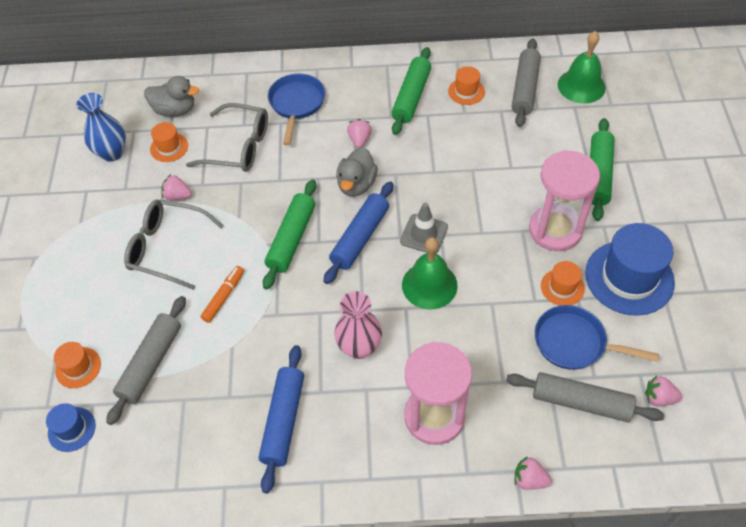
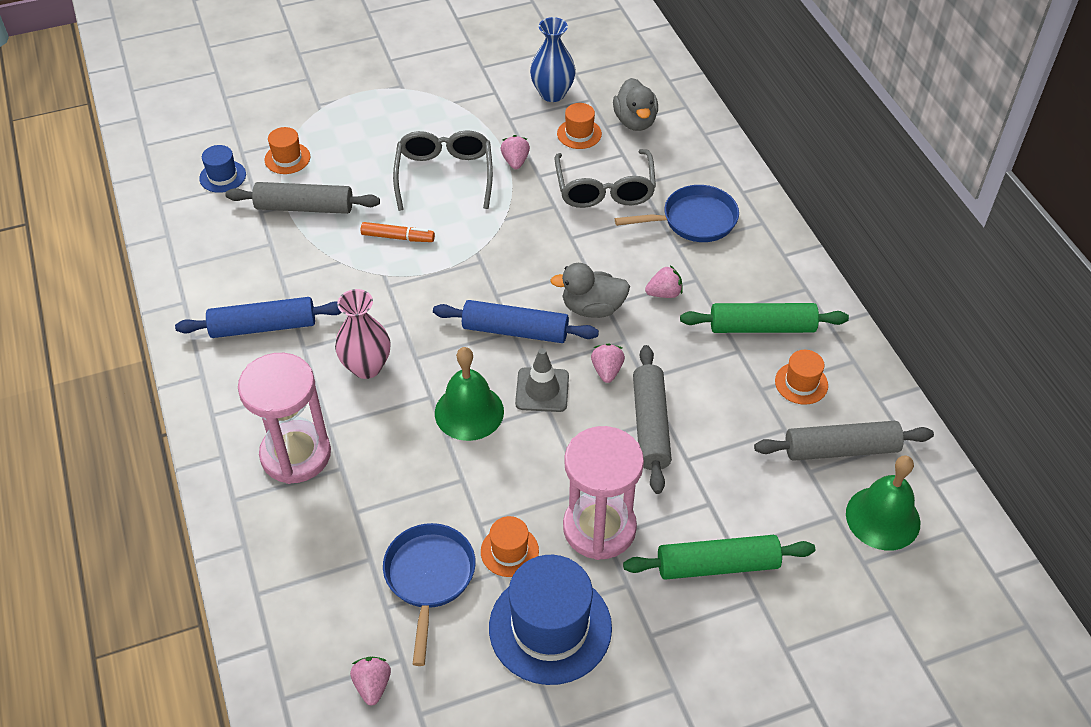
camera: 70 degrees right, 5 degrees down
(292, 239) = (492, 271): green rolling pin -> none
(529, 479) = (236, 561): pink strawberry -> pink strawberry (607, 371)
(581, 402) = (346, 598): grey rolling pin -> grey rolling pin (650, 425)

